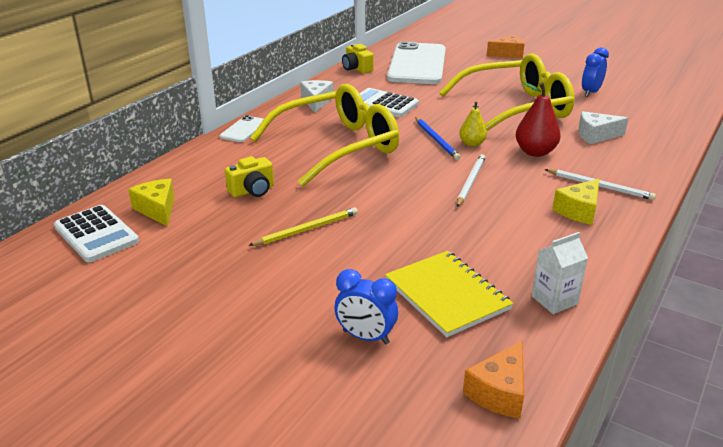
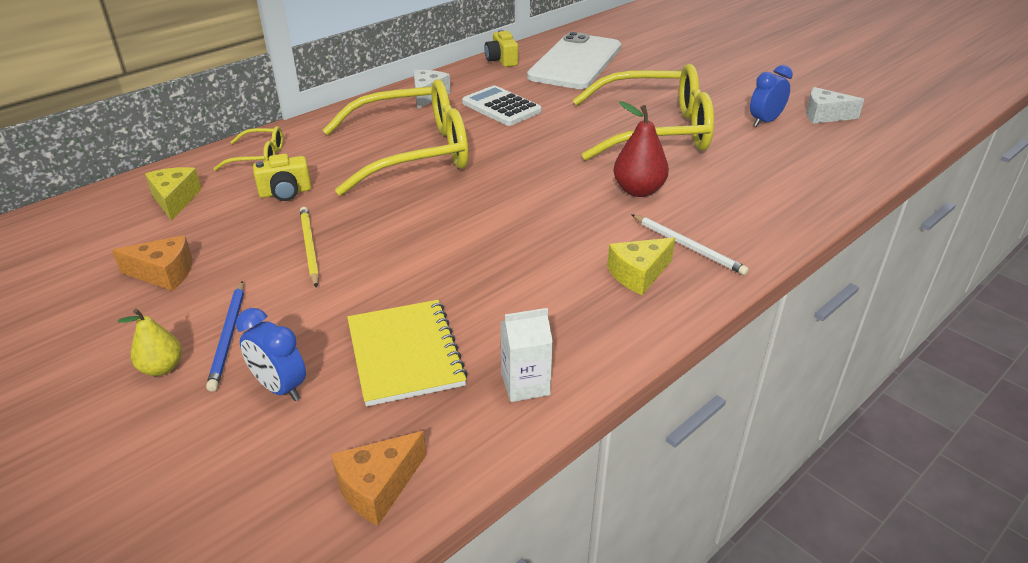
camera: 15 degrees right, 5 degrees up
(96, 234) = (97, 219): white calculator -> none
(207, 166) = (259, 157): none -> yellow glasses
(243, 129) = (327, 119): white phone -> none
(307, 229) = (309, 247): yellow pencil -> yellow pencil turned 90 degrees counterclockwise
(436, 140) = (530, 159): blue pencil -> blue pencil (228, 337)
(470, 182) = (533, 217): white pencil -> none
(472, 144) = (569, 169): yellow pear -> yellow pear (162, 368)
(507, 54) = (694, 60): orange cheese -> orange cheese (164, 273)
(596, 135) = (731, 179): white cheese -> white cheese (824, 115)

